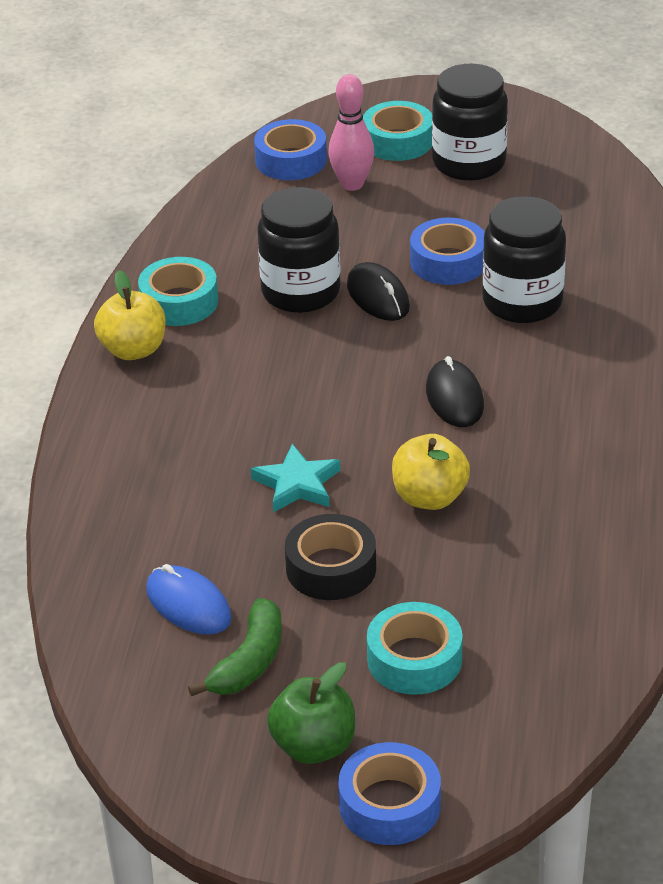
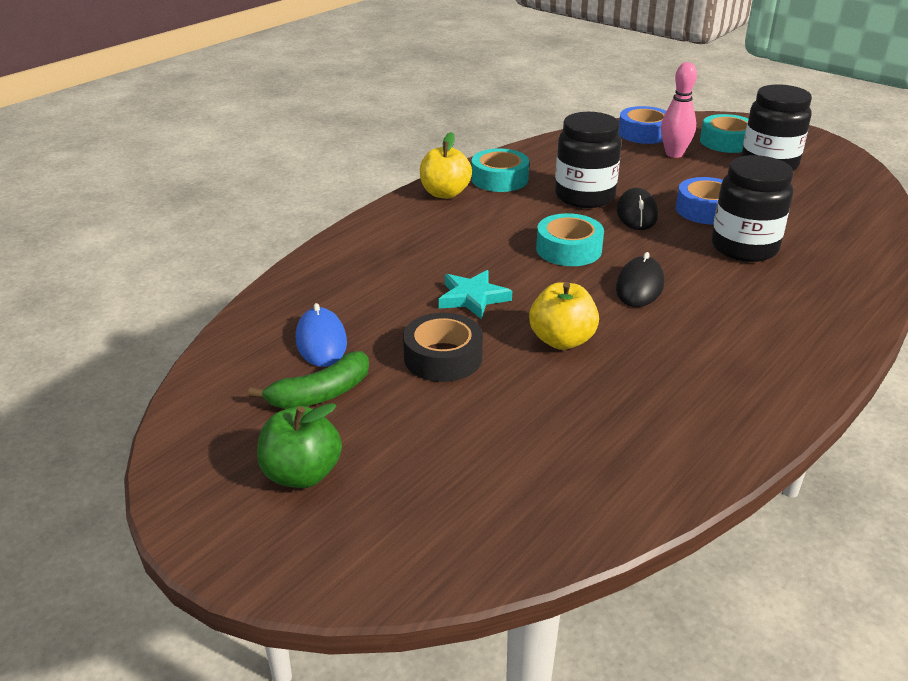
camera: 30 degrees right, 5 degrees down
(390, 805) = (311, 549): blue tape -> none
(414, 659) = (442, 445): turquoise tape -> turquoise tape (568, 249)

